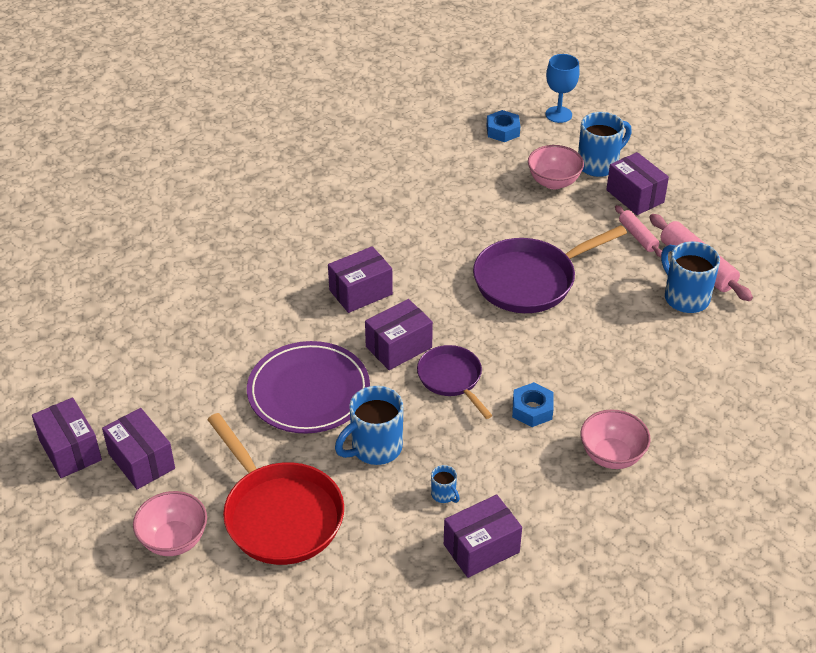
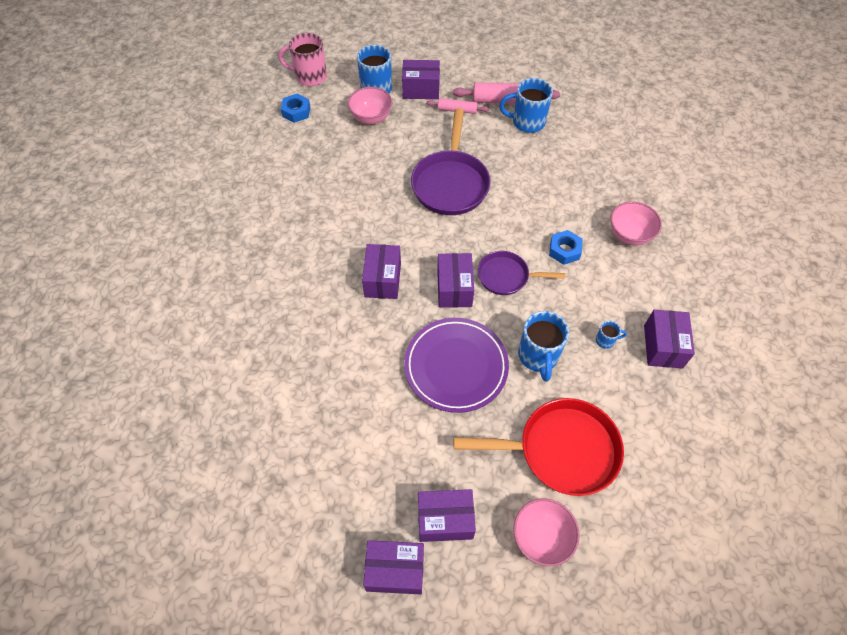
camera: 55 degrees left, 15 degrees up
(558, 114) = (309, 76): blue goblet -> pink mug

